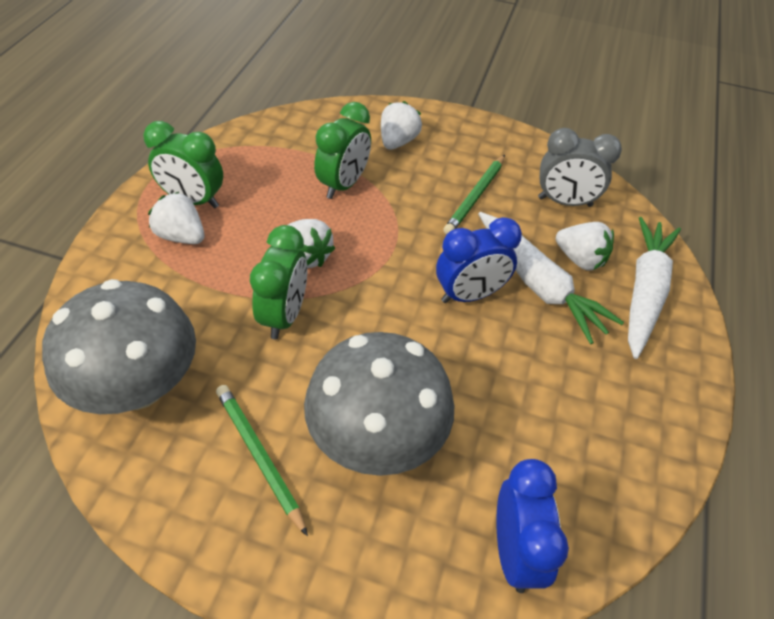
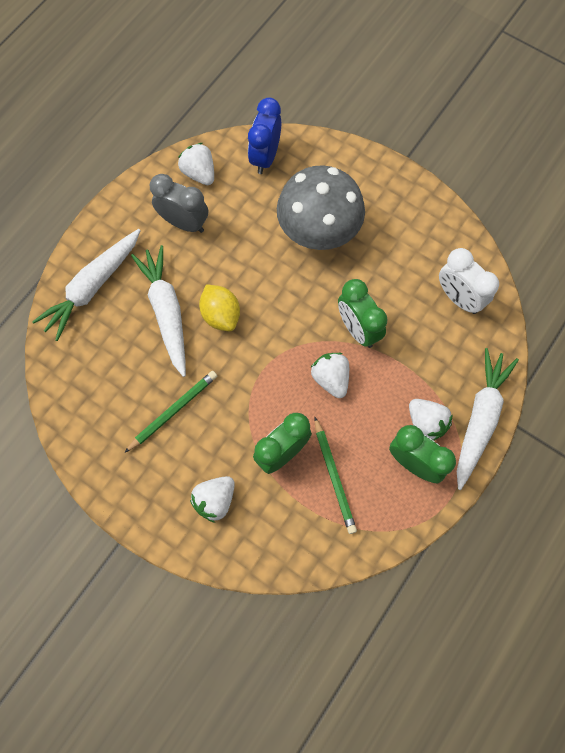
camera: 160 degrees left, 20 degrees up
(112, 251) = (480, 419): none -> white carrot
(138, 386) = (458, 298): grey mushroom -> white clock
(259, 456) = (389, 236): green pencil -> green pencil (334, 477)
(284, 315) = (358, 329): green clock -> green clock turned 60 degrees counterclockwise
(469, 294) = (221, 315): blue clock -> yellow lemon
(565, 202) = (99, 387): grey clock -> grey clock (184, 223)
(580, 259) = (122, 326): white strawberry -> white strawberry (199, 173)

